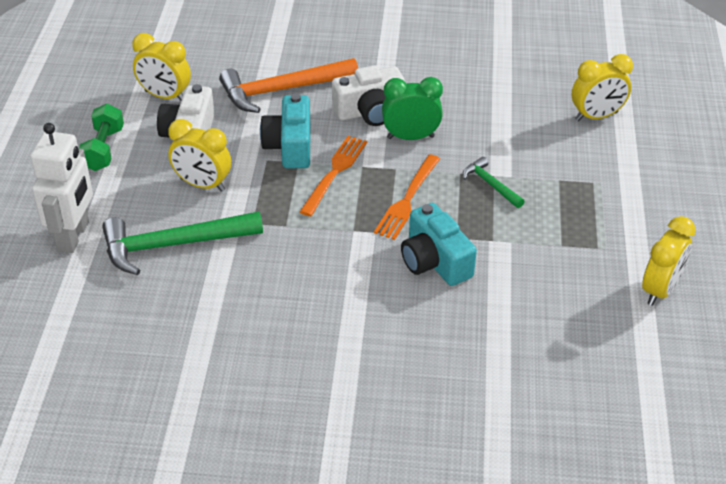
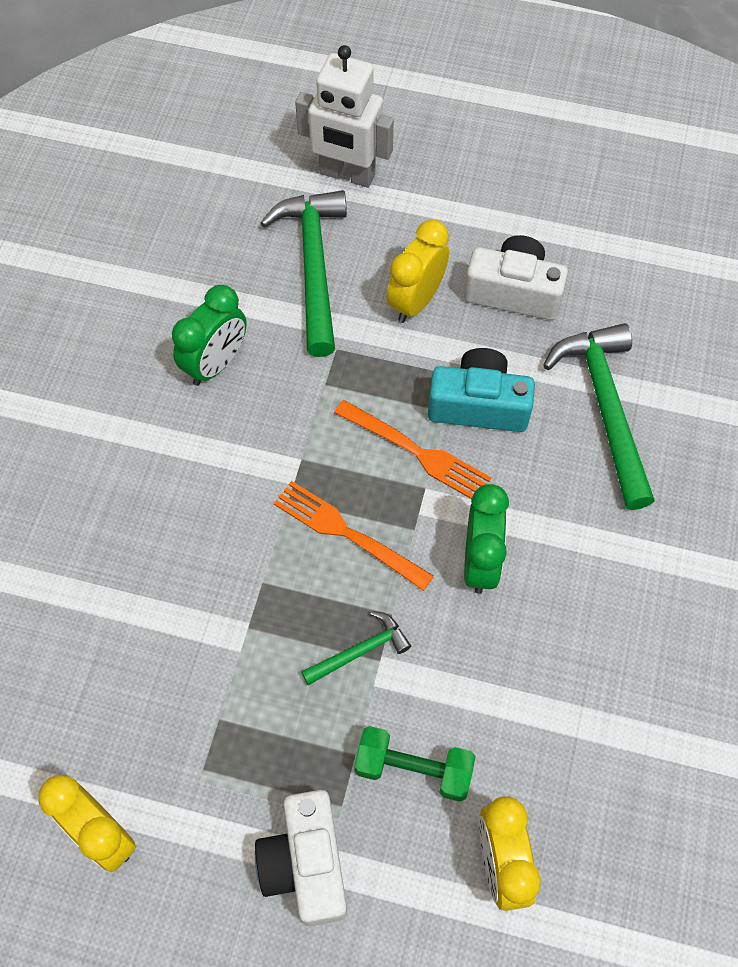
camera: 100 degrees right, 20 degrees up
(103, 149) = (498, 202): green dumbbell -> green dumbbell (413, 768)
(165, 96) = (602, 269): yellow clock -> none
(277, 290) = (216, 363): none -> green clock
(282, 90) = (605, 408): orange hammer -> green hammer
(369, 112) = (545, 516): white camera -> white camera (306, 863)
(434, 261) = (224, 545): turquoise camera -> none

